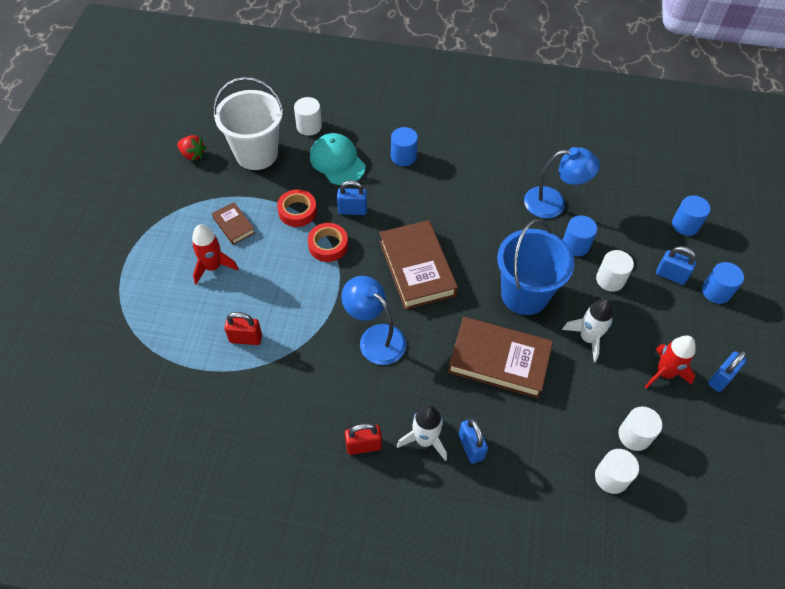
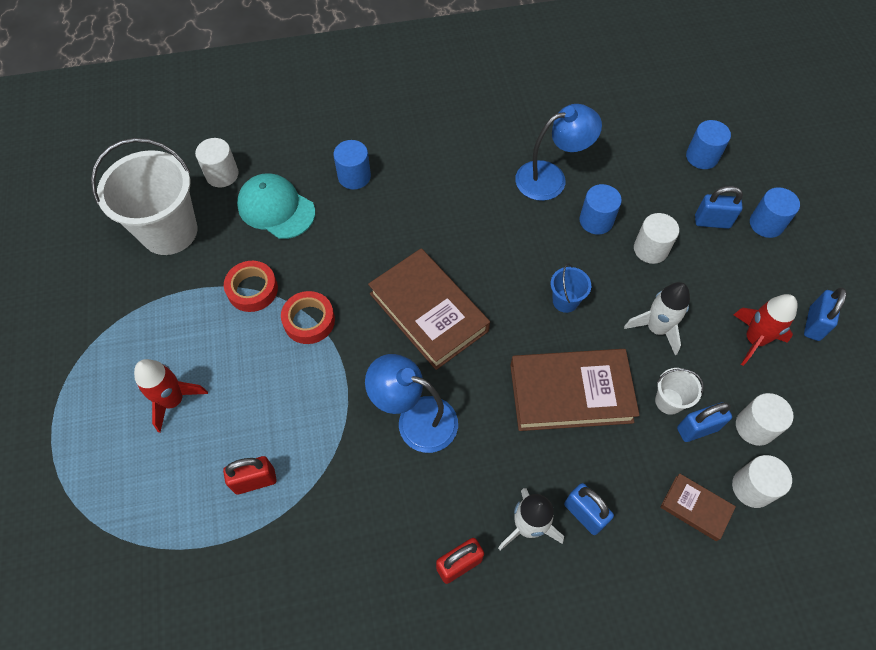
camera: 20 degrees left, 5 degrees up
(193, 155) = (85, 259): red strawberry -> none
(234, 225) = (178, 335): brown book -> brown book (695, 508)
(352, 210) = (320, 265): blue padlock -> blue padlock (697, 429)
(524, 294) = (565, 301): blue bucket -> blue bucket, size x0.44
(573, 393) = (669, 401): none -> white bucket

